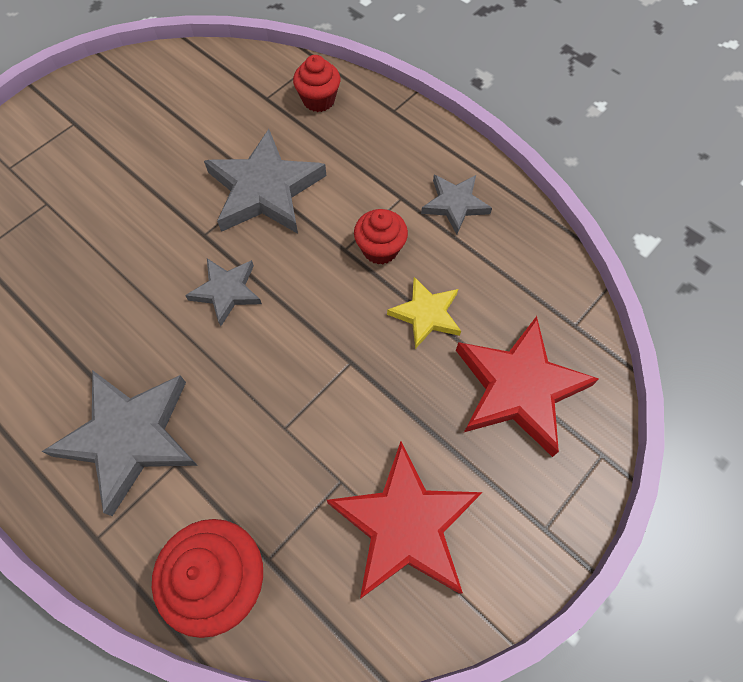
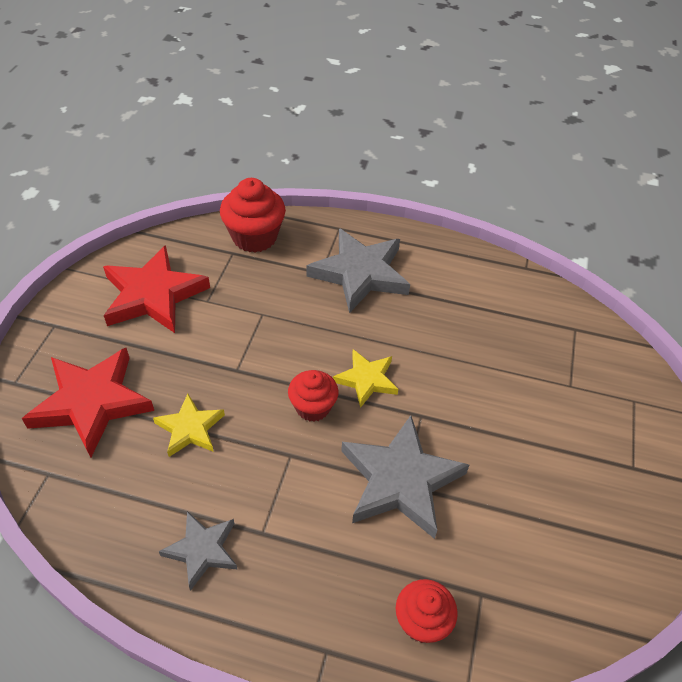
camera: 150 degrees right, 15 degrees down
(226, 291) = (366, 379): grey star -> yellow star
(380, 249) = (257, 469): red cupcake -> red cupcake (313, 407)

